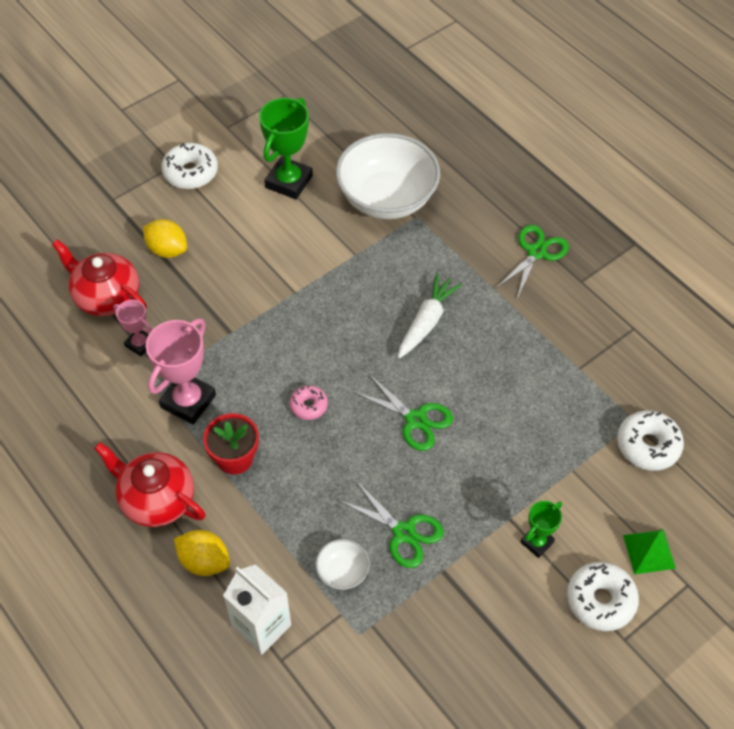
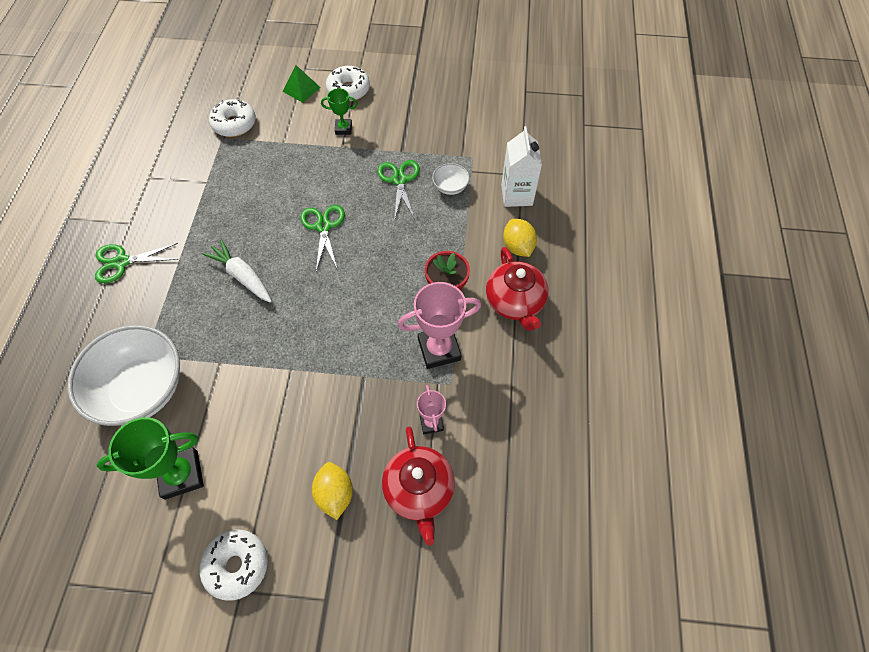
camera: 135 degrees left, 5 degrees up
(308, 406) = (371, 284): pink donut -> none
(427, 321) = (242, 276): white carrot -> white carrot turned 60 degrees clockwise

